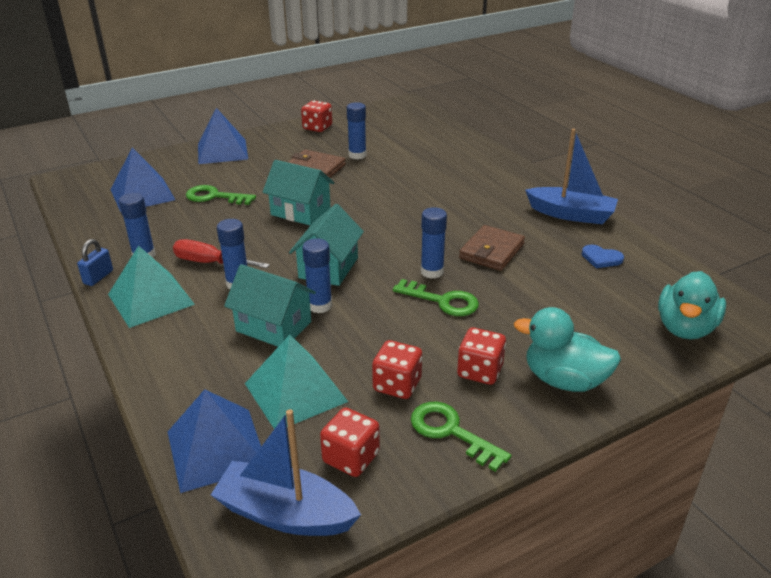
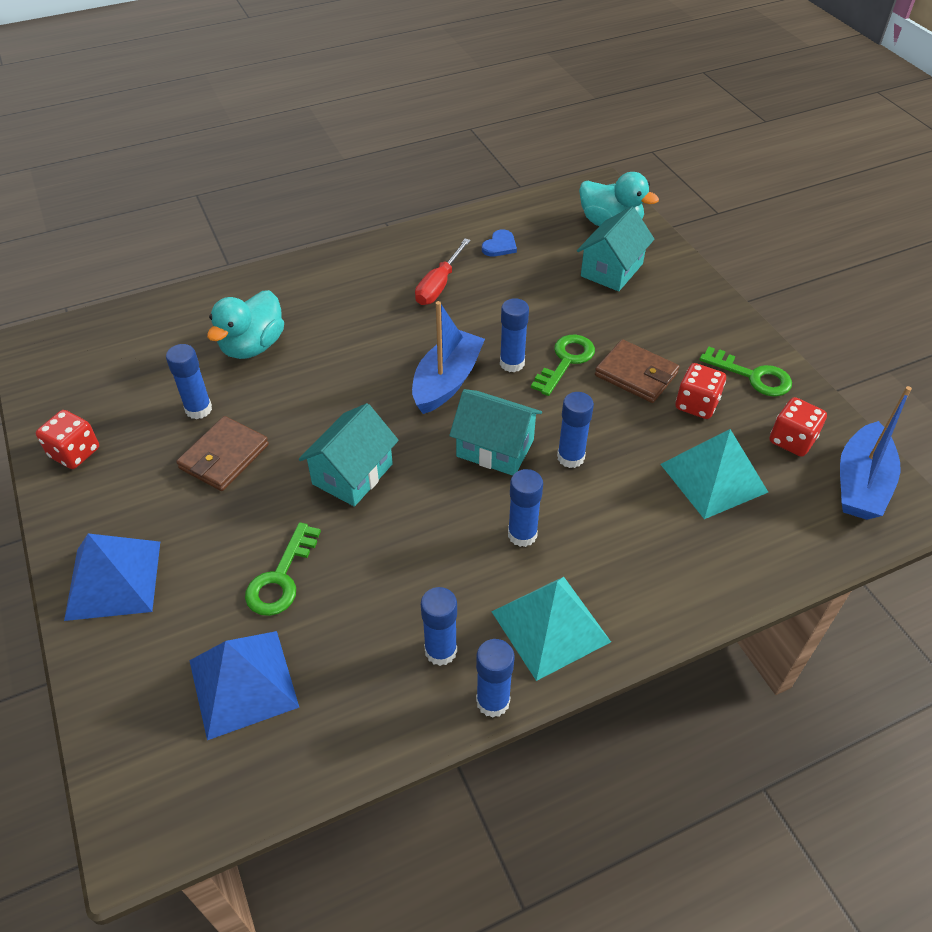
camera: 85 degrees left, 15 degrees up
(98, 277) = (493, 701): blue padlock -> blue glue stick
(210, 263) = (471, 567): red screwdriver -> red screwdriver (439, 285)
(216, 448) = (797, 536): blue pyramid -> none
(273, 326) = (609, 497): turquoise house -> turquoise house (612, 270)
(451, 432) = (752, 376): green key -> green key turned 105 degrees counterclockwise
(480, 371) = (673, 349): red dice -> none
(491, 251) = (477, 315): brown wallet -> brown wallet (636, 375)
(564, 380) = (682, 302): turquoise duck -> turquoise duck (253, 346)
(571, 214) = (412, 248): blue boat -> blue boat (447, 381)

